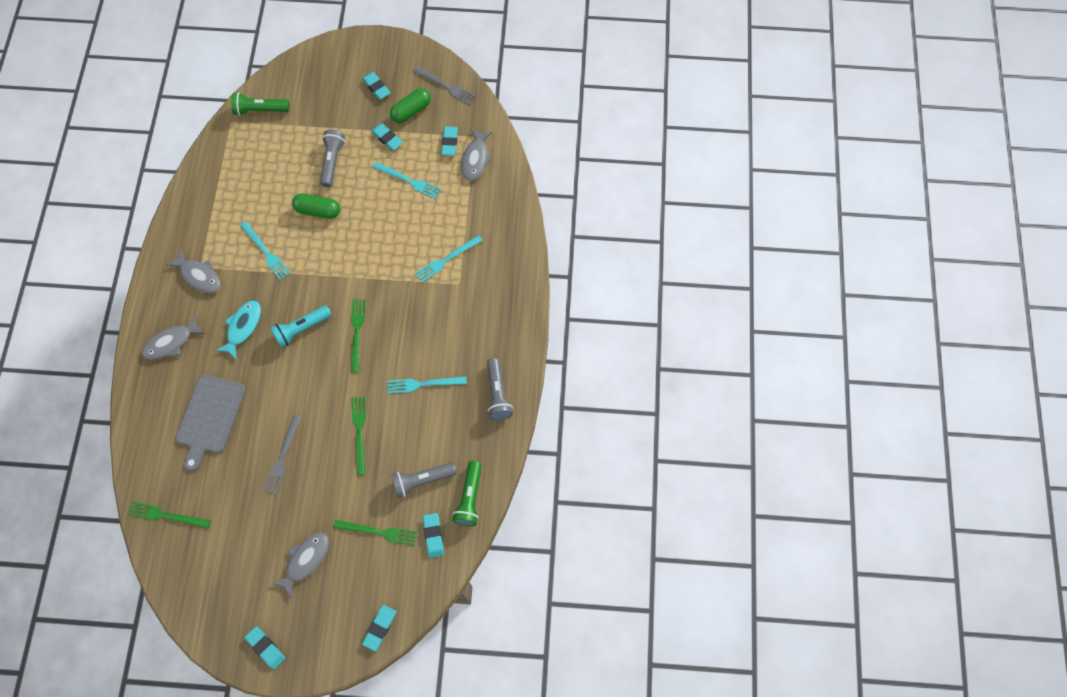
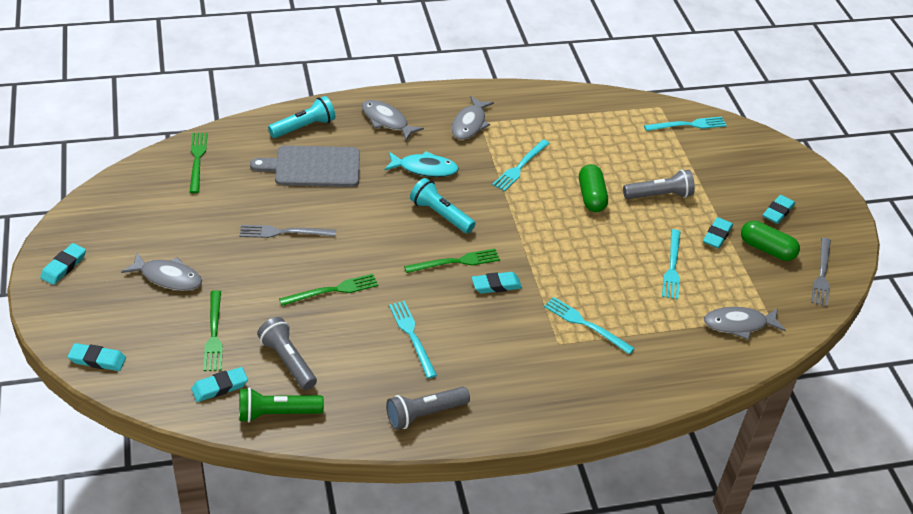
camera: 70 degrees right, 25 degrees down
(154, 415) = (304, 127): none -> turquoise flashlight
(260, 110) = (688, 125): green flashlight -> turquoise fork
(449, 142) = (746, 294): turquoise eraser -> turquoise eraser (496, 285)

